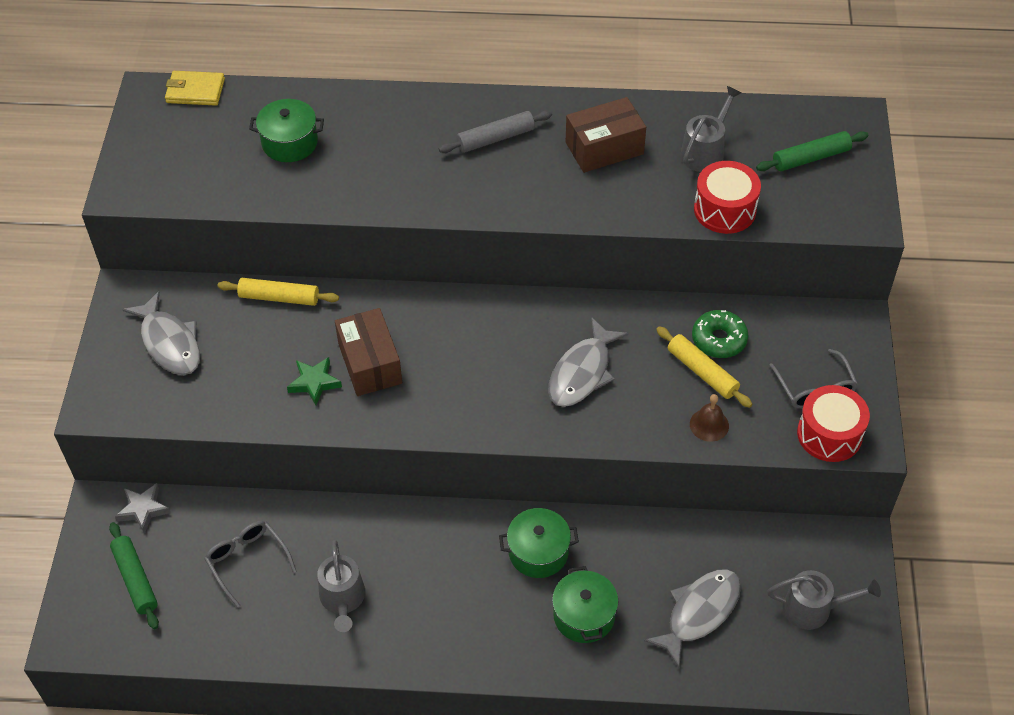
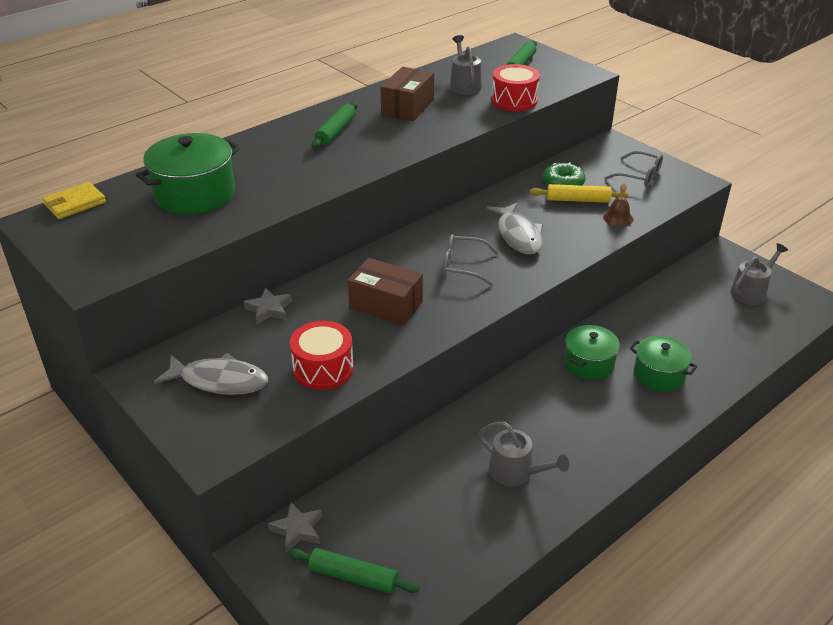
camera: 45 degrees left, 15 degrees down
(247, 561) = (421, 501): grey glasses -> grey glasses (462, 266)
(279, 297) = (269, 309): yellow rolling pin -> grey star
(290, 143) = (195, 194): green pot -> green pot, size x1.57
(314, 382) = (363, 336): green star -> none
(496, 138) = (336, 131): grey rolling pin -> green rolling pin
(699, 613) = (708, 331): grey fish -> none
(829, 434) = (676, 189): red drum -> red drum (323, 368)

